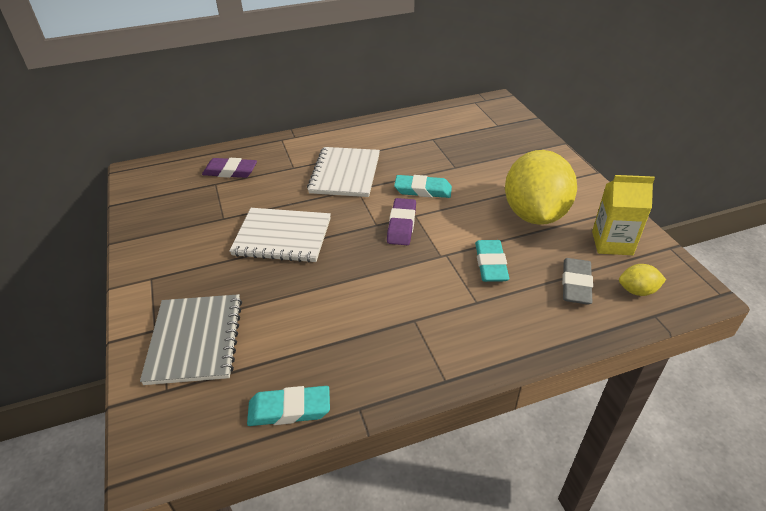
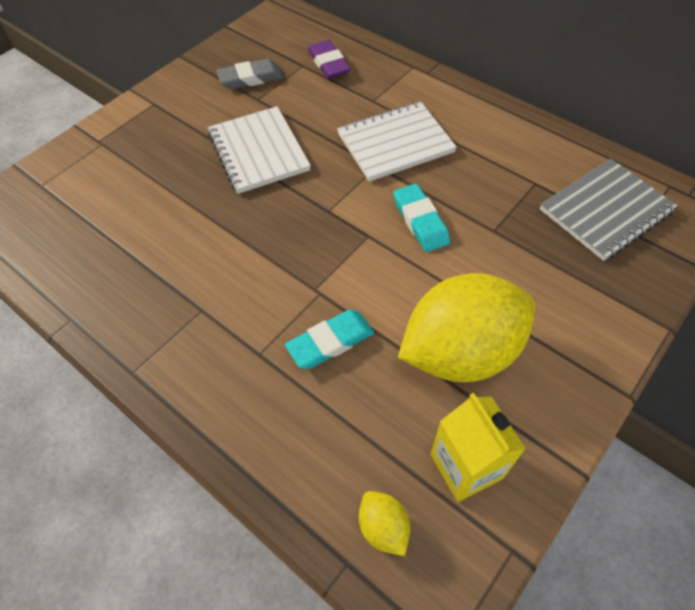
camera: 60 degrees right, 15 degrees up
(195, 340) = (98, 170): grey notebook -> grey notebook (605, 211)
(289, 409) = (51, 271): turquoise eraser -> none
(401, 225) = (342, 231): purple eraser -> none
(576, 284) = (350, 447): grey eraser -> grey eraser (250, 78)

